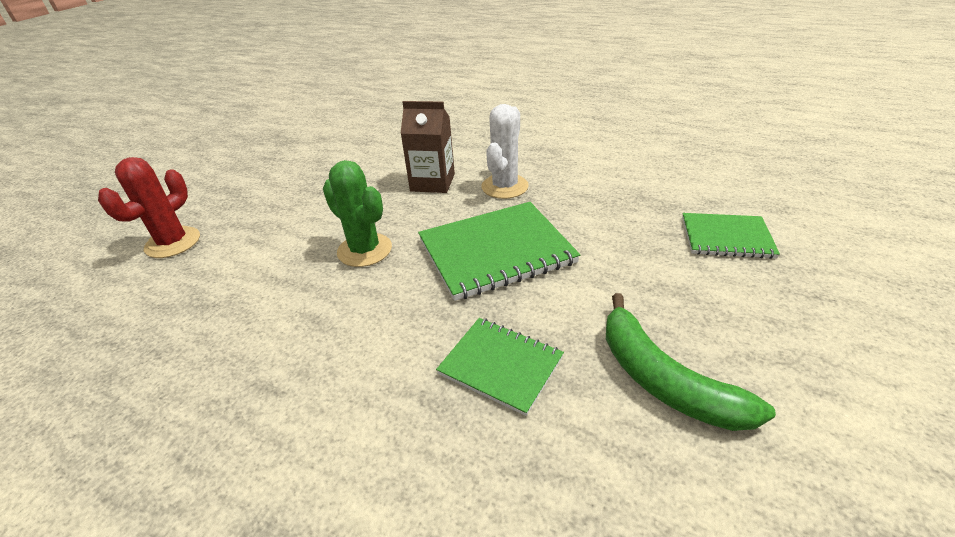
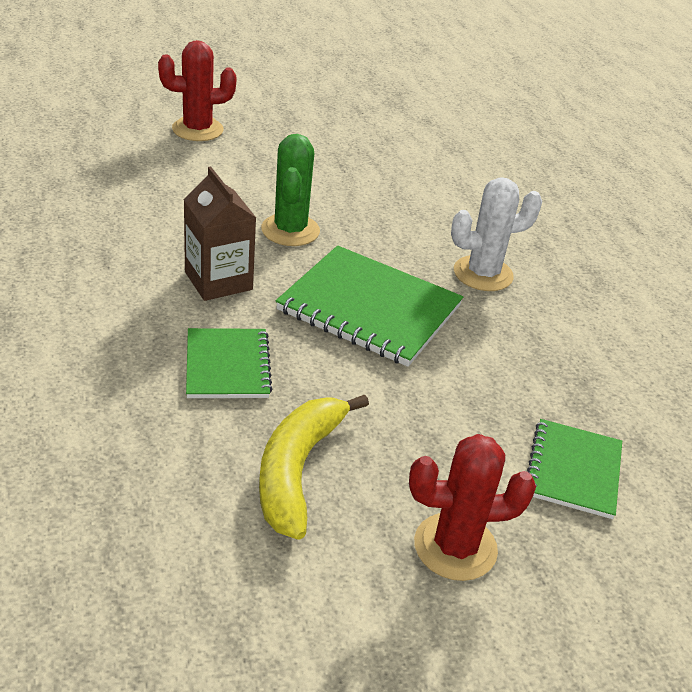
camera: 45 degrees right, 0 degrees up
(432, 182) = (434, 224): brown carton -> brown carton (218, 281)
(663, 379) = (297, 470): green banana -> yellow banana
(726, 237) = (573, 470): green notebook -> green notebook turned 45 degrees clockwise
(788, 327) = (455, 547): none -> red cactus

